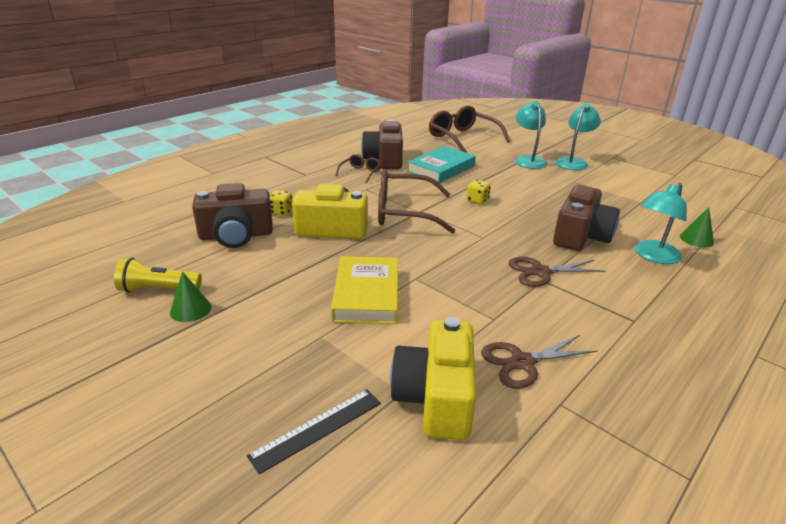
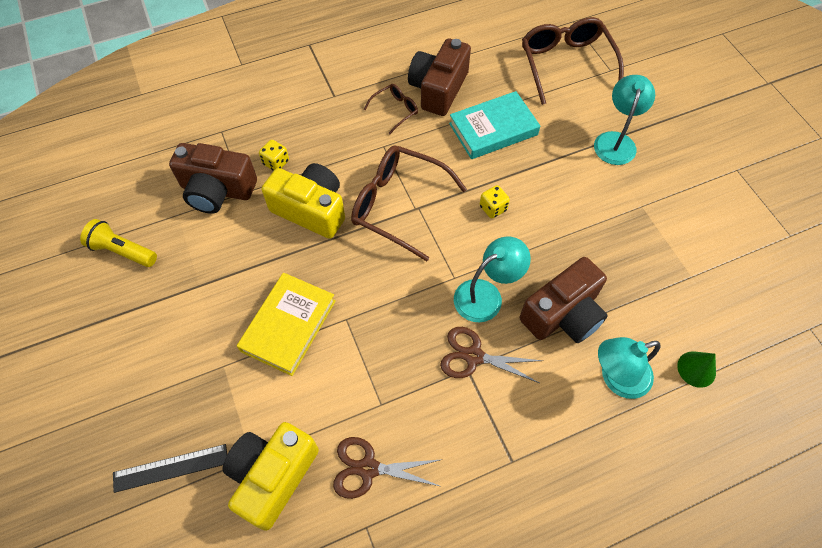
camera: 25 degrees right, 30 degrees up
(190, 309) = (137, 289): green cone -> none
(573, 162) = (673, 163): turquoise lamp -> turquoise lamp (486, 295)

